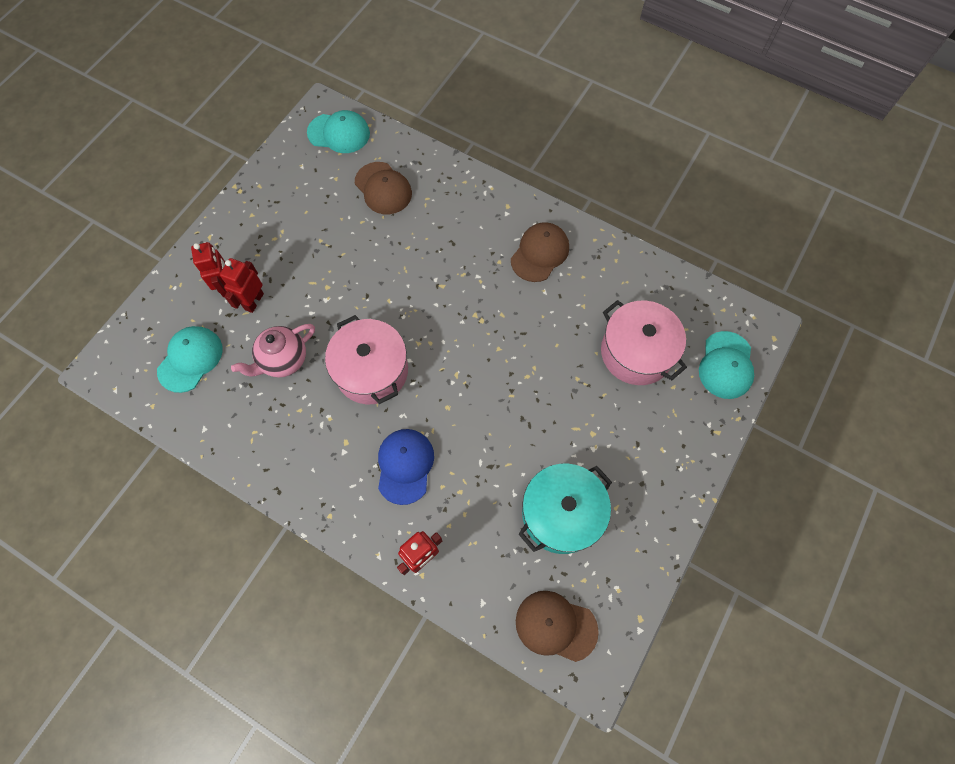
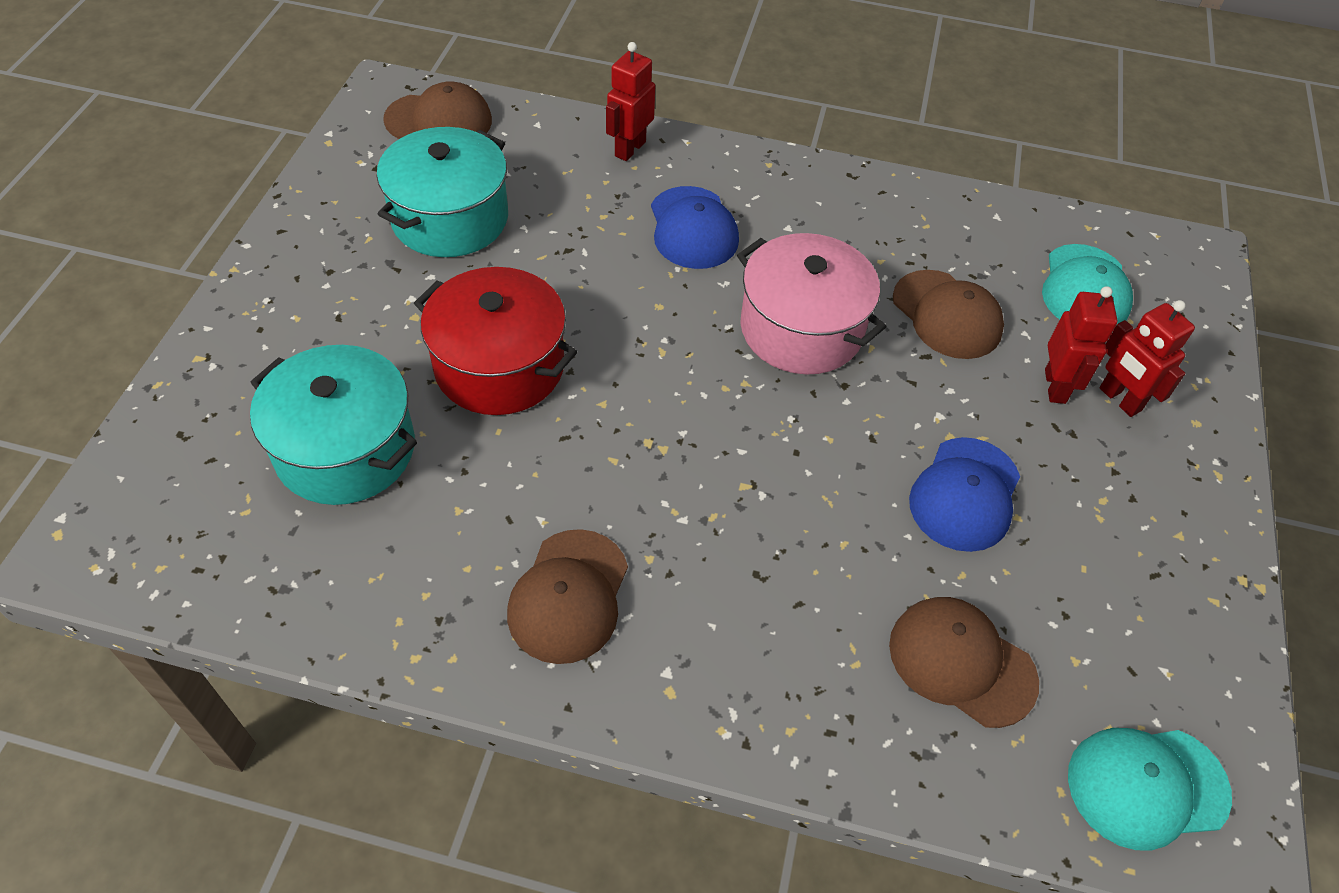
camera: 160 degrees right, 15 degrees down
(283, 360) = (947, 315): pink teapot -> brown cap
(338, 256) = (965, 494): none -> blue cap
(549, 386) = (499, 366): none -> red pot
(636, 352) = (345, 449): pink pot -> turquoise pot
(726, 365) = (168, 463): turquoise cap -> none

